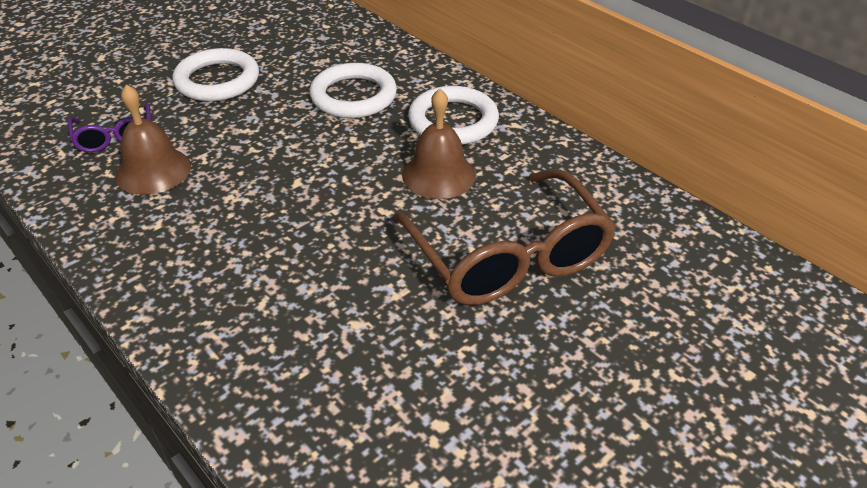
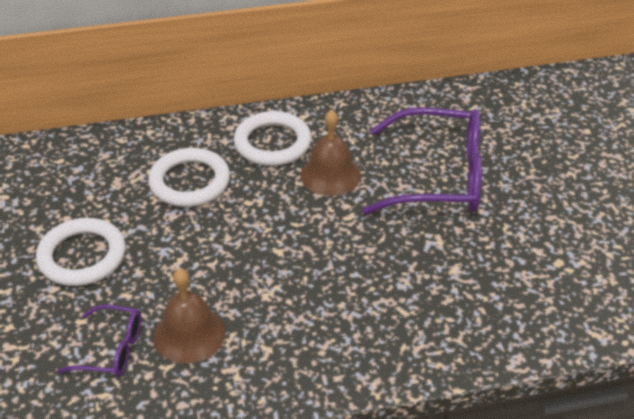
camera: 60 degrees left, 0 degrees up
(508, 256) = (437, 177): brown glasses -> purple glasses

